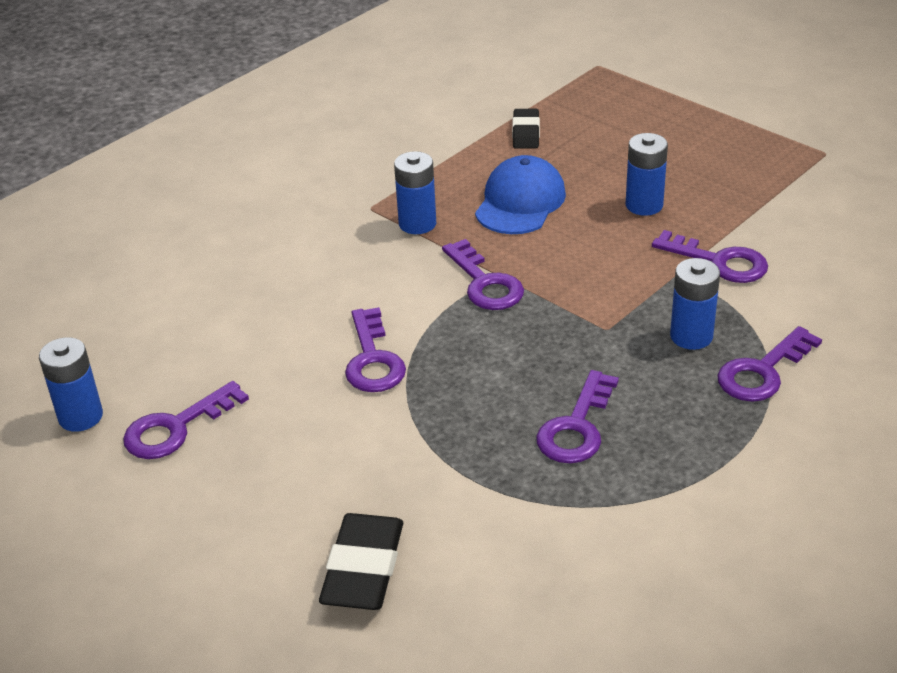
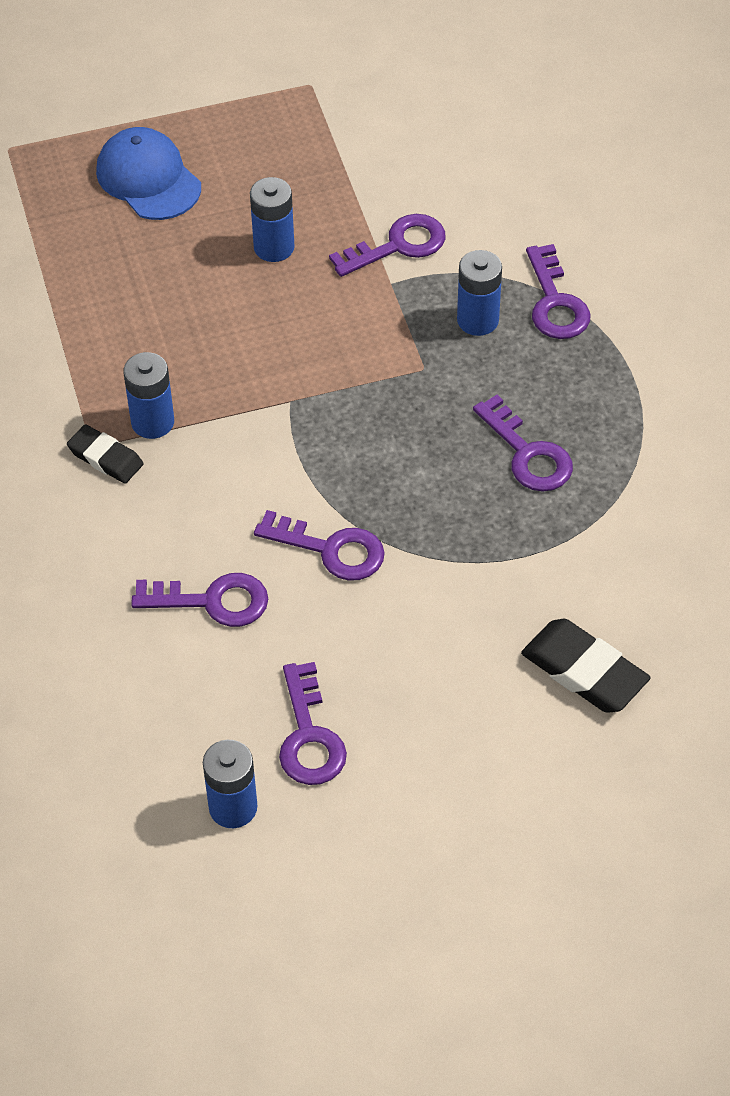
camera: 60 degrees left, 15 degrees up
(485, 283) = (289, 418): purple key -> purple key (212, 601)
(520, 202) = (188, 330): blue cap -> blue cap (148, 178)
(526, 133) = (76, 266): black eraser -> black eraser (105, 458)

